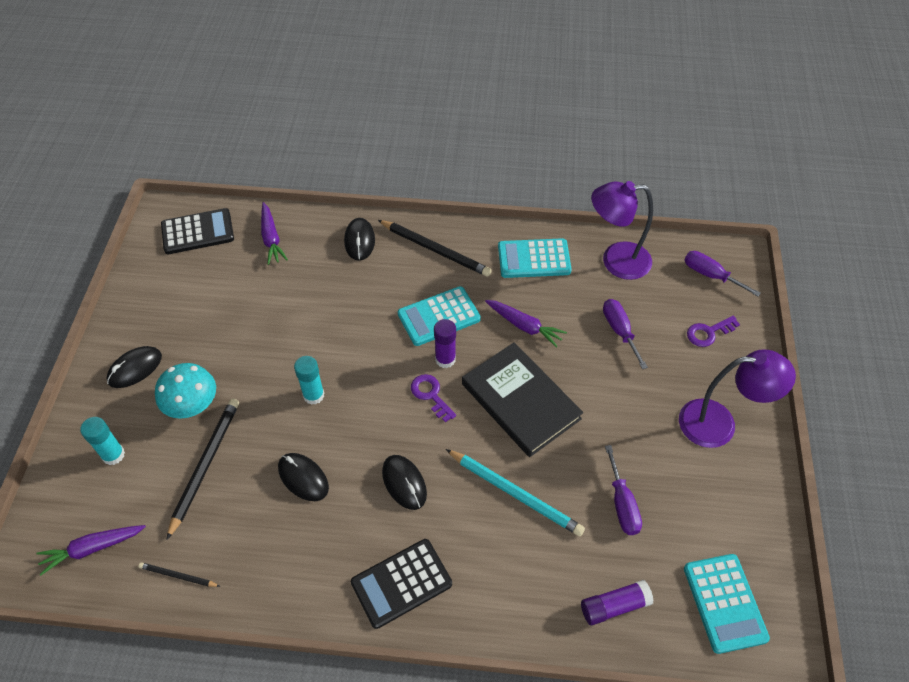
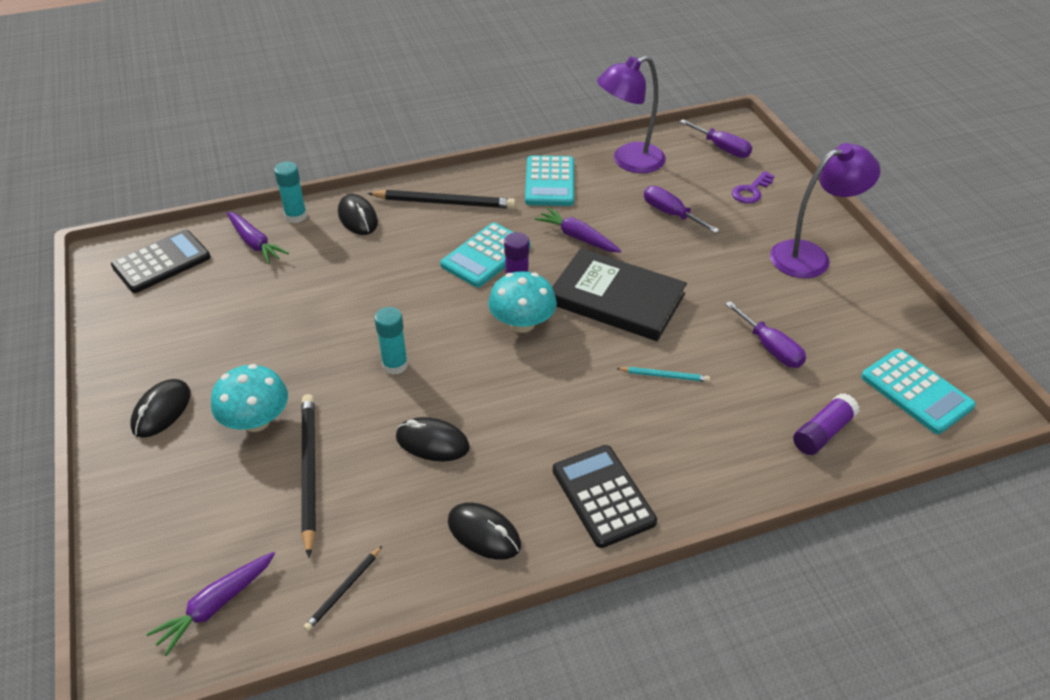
camera: 25 degrees left, 10 degrees down
(113, 455) = (185, 503): turquoise glue stick -> turquoise glue stick (296, 216)
(178, 576) = (344, 590): black pencil -> black pencil turned 45 degrees counterclockwise
(401, 583) = (603, 496): black calculator -> black calculator turned 120 degrees clockwise
(404, 483) = (546, 407): black mouse -> black mouse (484, 533)
(430, 395) = (522, 323): purple key -> turquoise mushroom
(515, 493) = (664, 376): turquoise pencil -> turquoise pencil, size x0.51
(524, 326) = (577, 237): purple carrot -> purple carrot turned 150 degrees counterclockwise
(534, 259) = (549, 182): turquoise calculator -> turquoise calculator turned 60 degrees counterclockwise
(710, 275) = (722, 148): purple screwdriver -> purple screwdriver turned 150 degrees counterclockwise

